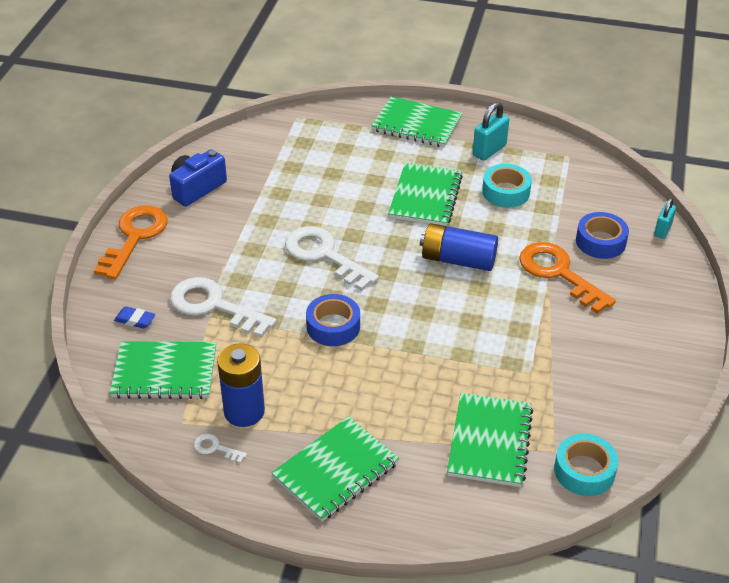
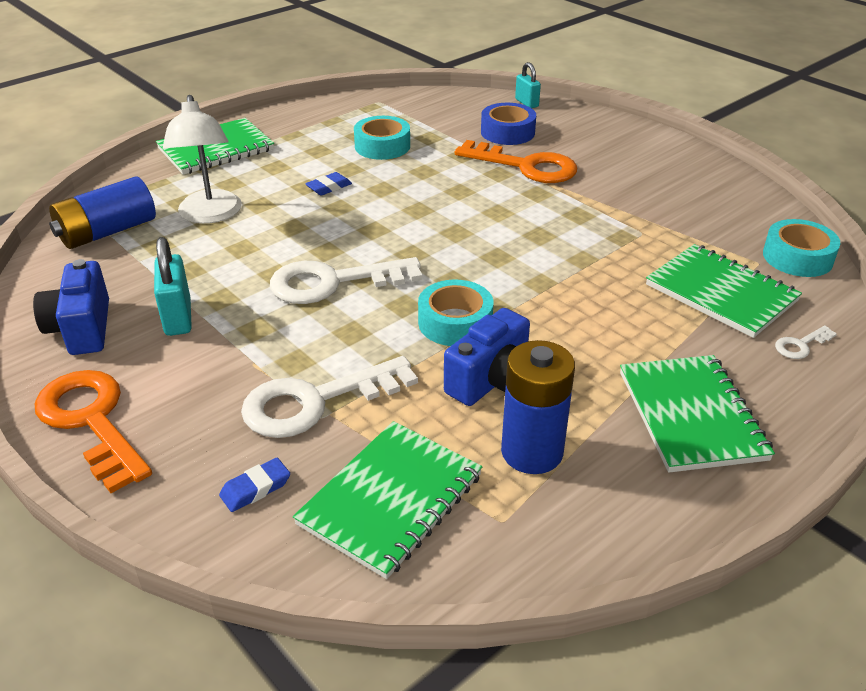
camera: 55 degrees left, 5 degrees down
(215, 448) = (577, 506): white key -> white key (801, 345)
(292, 368) = (492, 381): none -> blue camera
(333, 326) = (455, 322): blue tape -> turquoise tape
(342, 167) = (210, 215): none -> white lamp
(425, 197) = (329, 187): green notebook -> blue eraser
(458, 260) = (444, 207): blue battery -> blue battery (107, 232)
(489, 150) = (313, 131): turquoise padlock -> turquoise padlock (178, 317)
(559, 273) = (525, 166): orange key -> orange key turned 150 degrees counterclockwise

